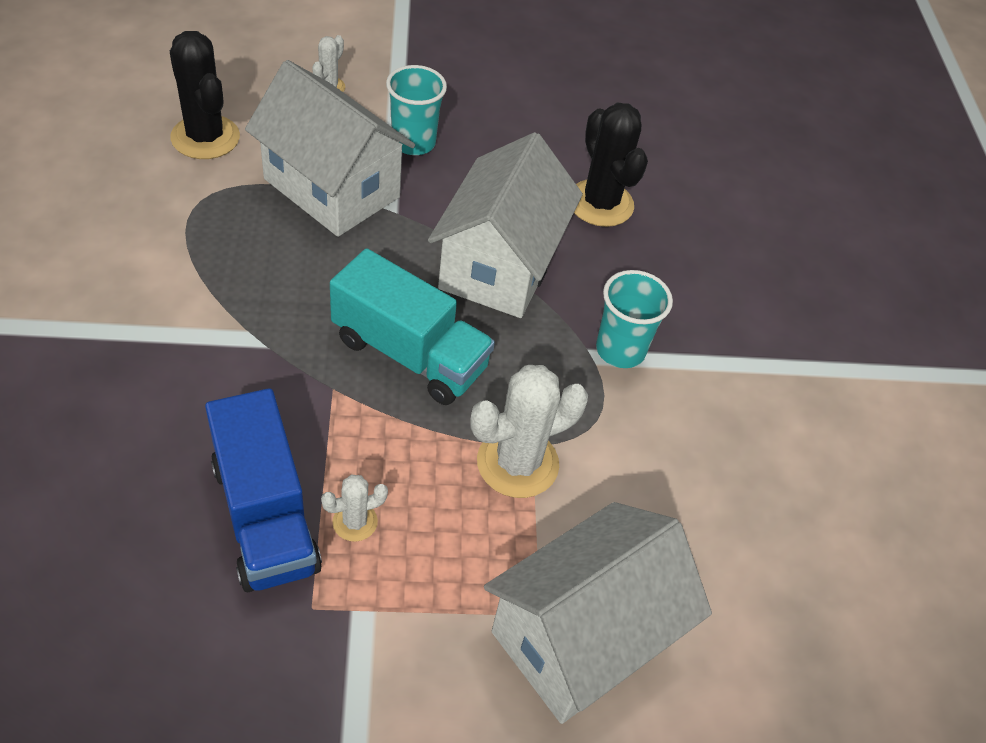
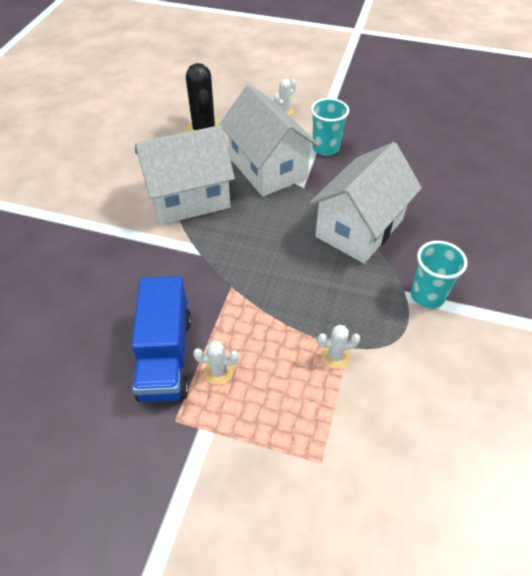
camera: 25 degrees right, 0 degrees up
(409, 353) = (285, 273): turquoise truck -> none
(517, 463) = (335, 356): white cactus -> white cactus, size x0.51
(582, 637) = (347, 486): white house -> white house (189, 198)
(600, 203) = (438, 199): black cactus -> none

